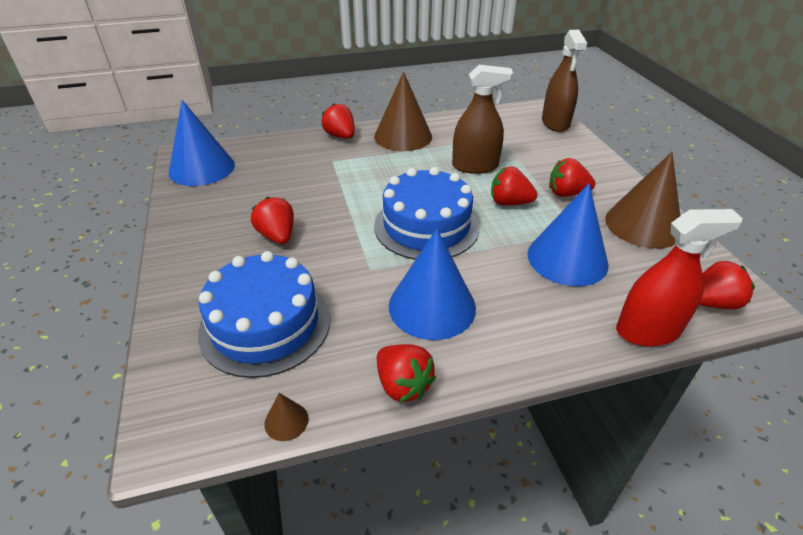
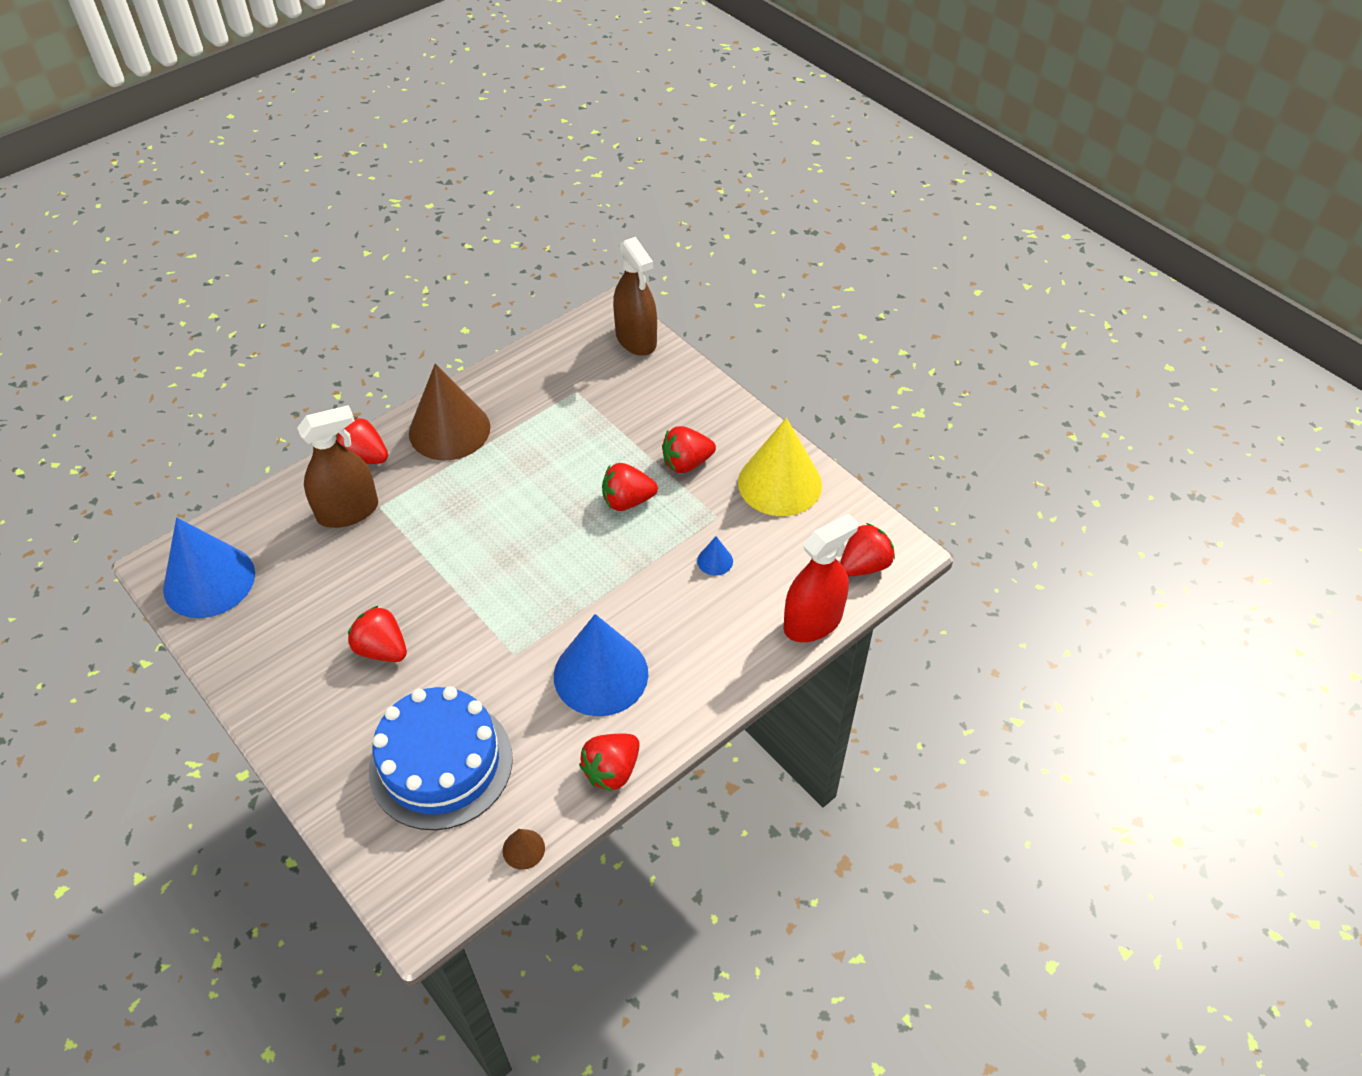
camera: 25 degrees left, 10 degrees up
(403, 385) = (612, 770): red strawberry -> red strawberry turned 105 degrees clockwise
(426, 226) = (548, 571): blue cake -> none
(475, 166) = (565, 454): brown spray bottle -> brown spray bottle (348, 511)
(567, 258) = (715, 561): blue cone -> blue cone, size x0.41
(643, 225) = (779, 483): brown cone -> yellow cone

